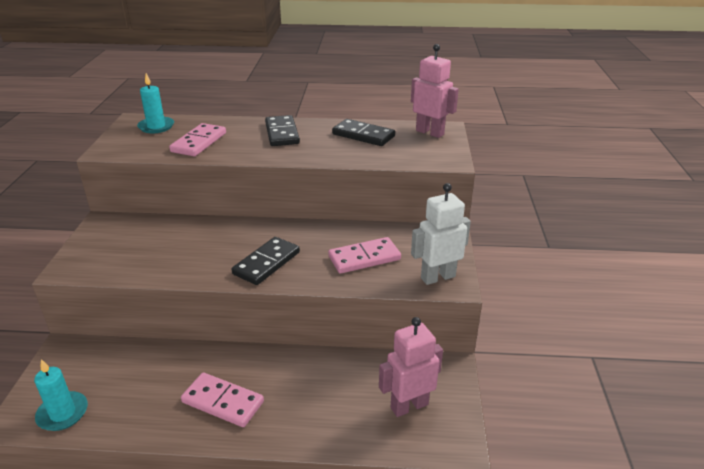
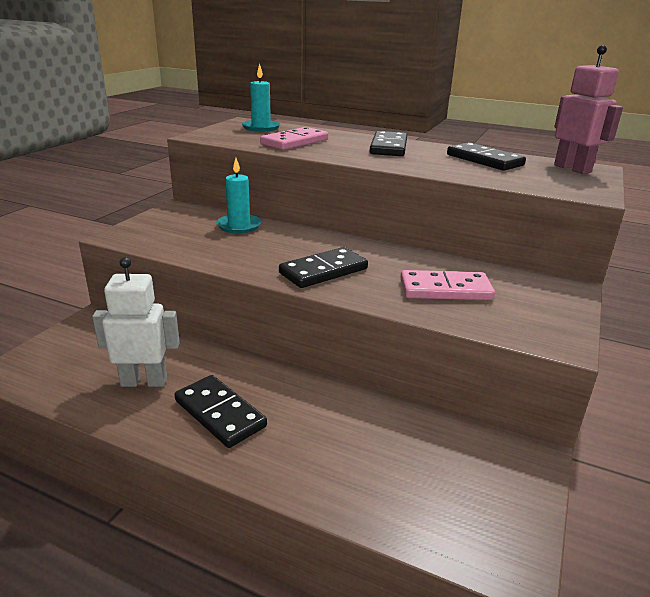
camera: 20 degrees right, 5 degrees down
(63, 413) = (53, 377): turquoise candle -> turquoise candle (239, 226)
(223, 402) = (220, 413): pink domino -> black domino
(409, 406) = (454, 488): pink robot -> none
(437, 277) = (539, 329): white robot -> white robot (144, 381)

